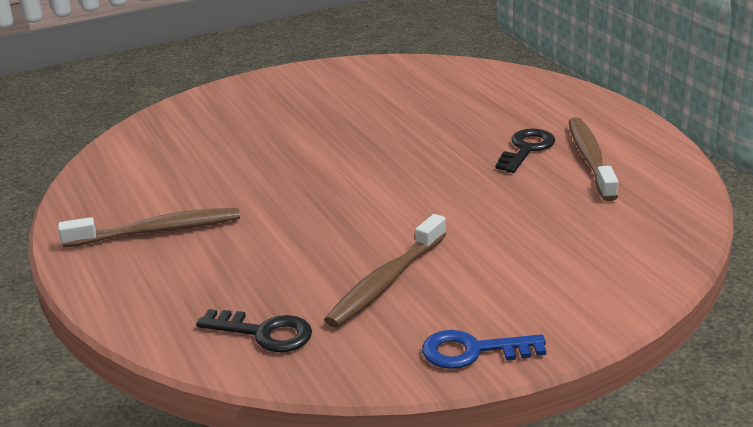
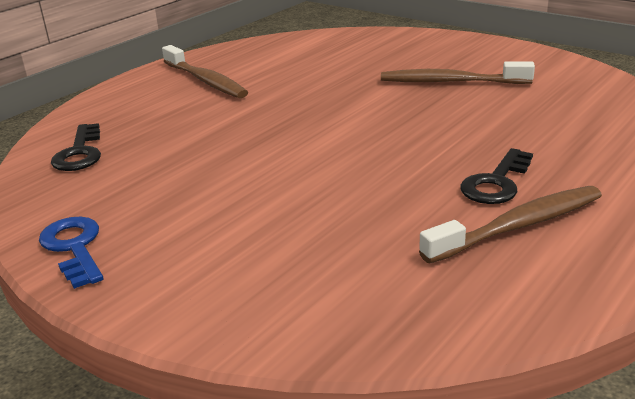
camera: 65 degrees right, 0 degrees up
(386, 282) = (175, 178): brown toothbrush -> brown toothbrush (450, 82)
(526, 149) = (496, 183): black key -> black key turned 120 degrees clockwise

